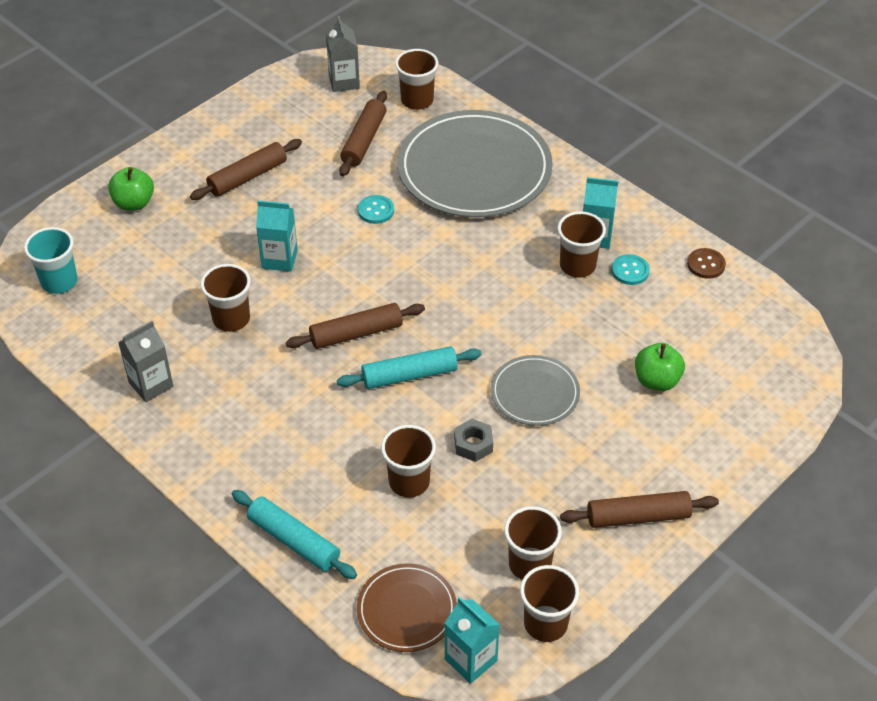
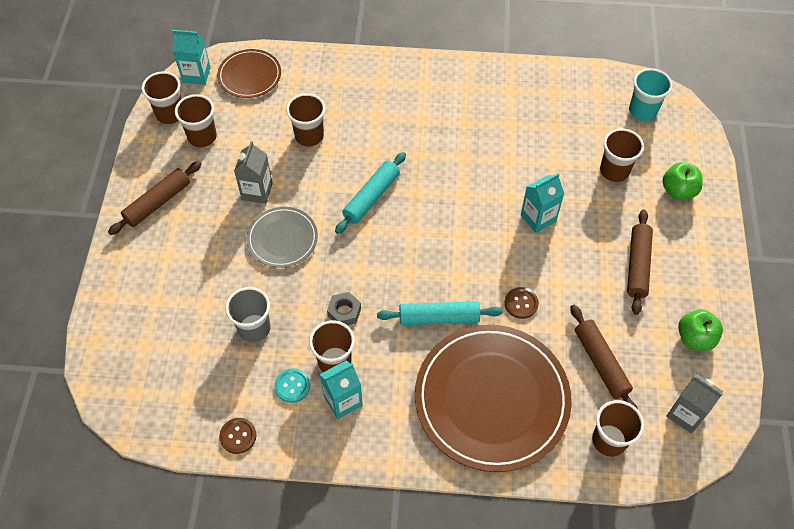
camera: 140 degrees right, 10 degrees up
(151, 384) = (511, 92): grey carton -> grey carton (257, 191)
(231, 319) = (516, 158): brown cup -> brown cup (614, 171)
(294, 541) = (340, 69): turquoise rolling pin -> turquoise rolling pin (439, 318)
(356, 333) = (432, 201): brown rolling pin -> none
(376, 210) = (521, 303): turquoise button -> brown button
(473, 444) = (292, 181): grey nut -> grey nut (344, 312)
(474, 169) = (492, 399): grey plate -> brown plate
(628, 333) = (254, 328): none -> grey cup
(656, 380) = (208, 303): green apple -> green apple (695, 338)

